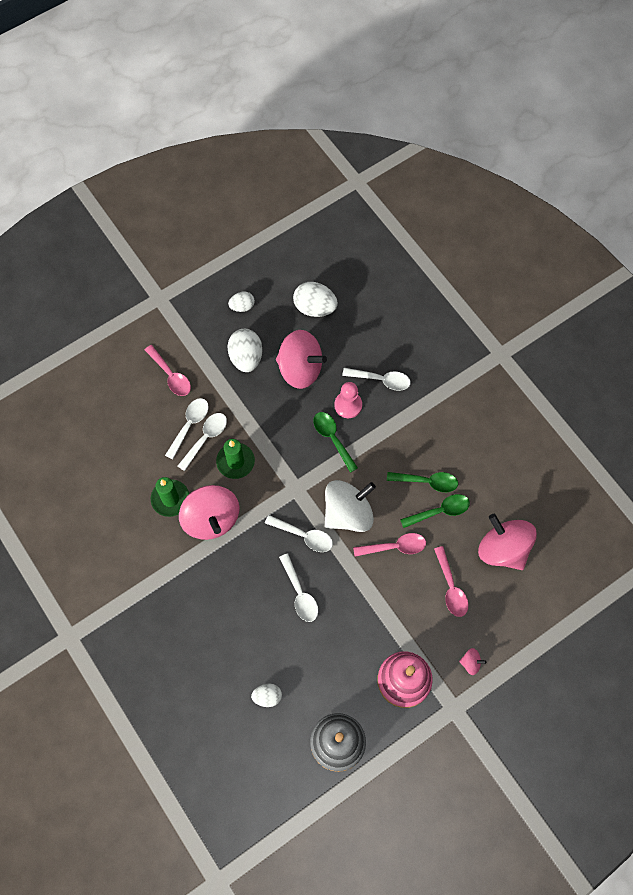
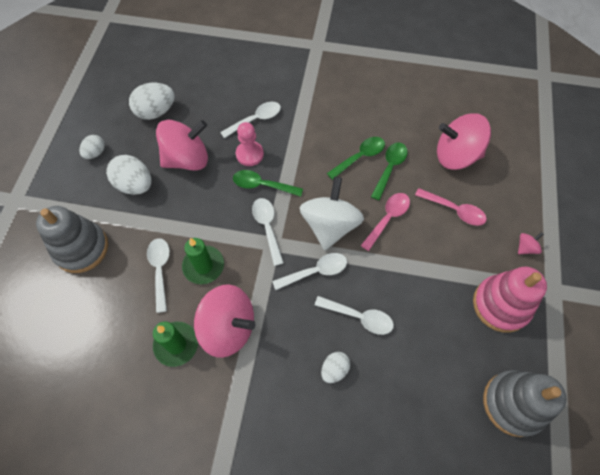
camera: 45 degrees left, 5 degrees down
(171, 375) = (81, 248): pink spoon -> grey stacking toy
(189, 425) = (135, 272): white spoon -> white spoon (267, 227)
(267, 696) = (424, 426): white egg -> white egg (334, 369)

